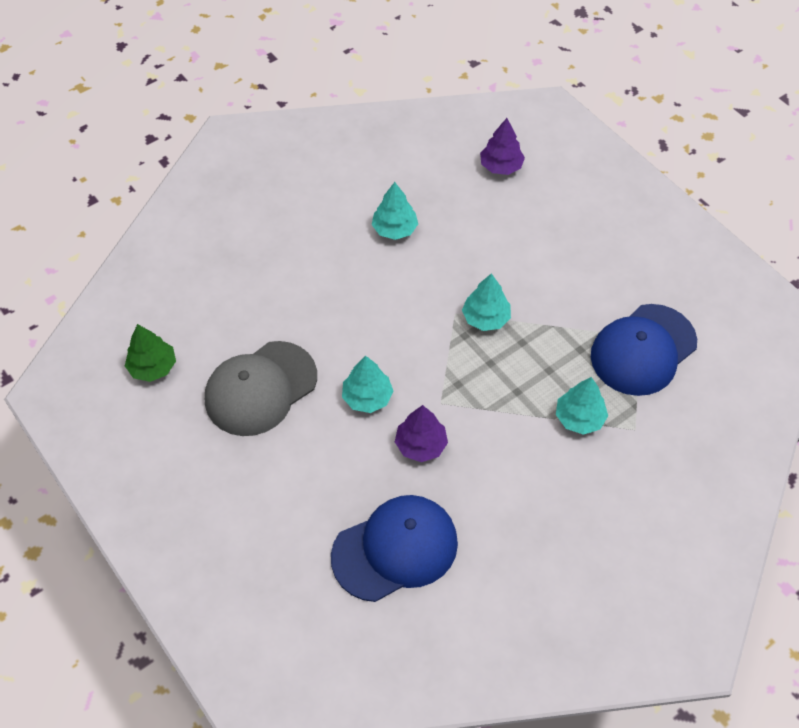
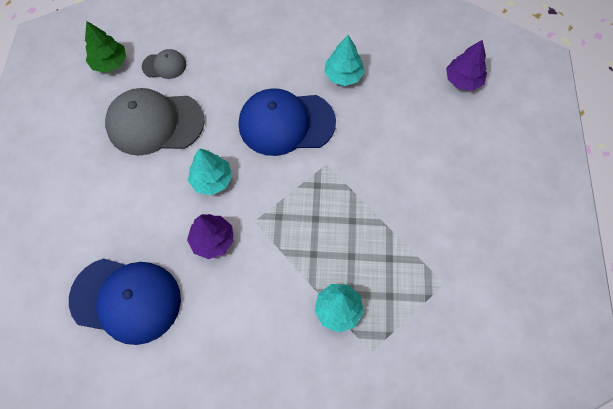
camera: 40 degrees right, 10 degrees up
(213, 332) = (164, 65): none -> grey cap
(485, 318) = (344, 183): turquoise tree -> none
(643, 350) = (437, 296): blue cap -> blue cap (286, 123)

